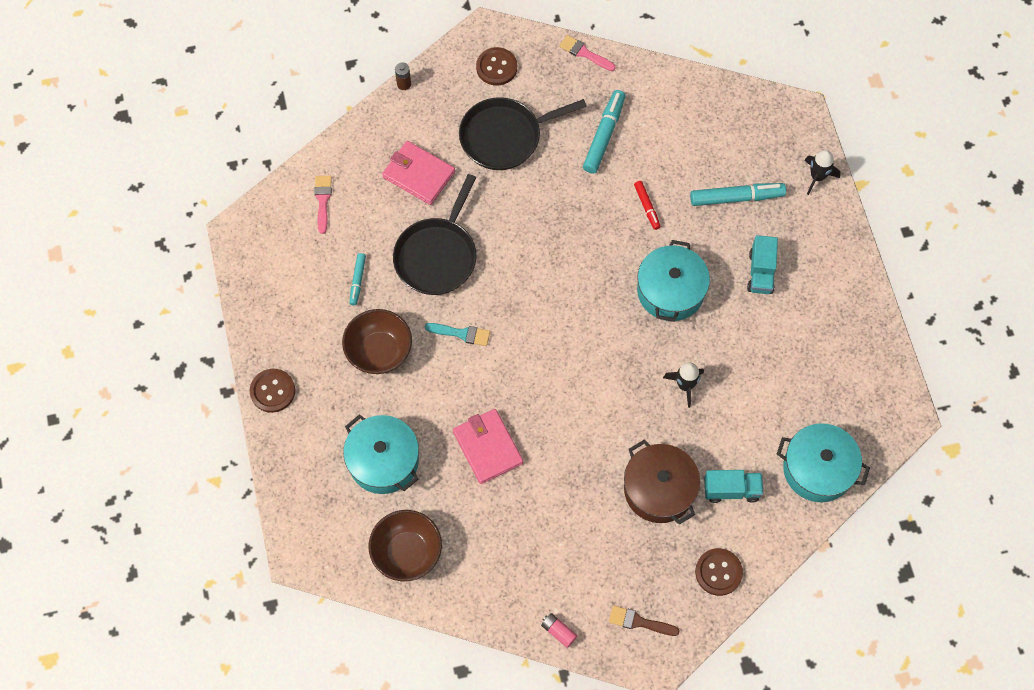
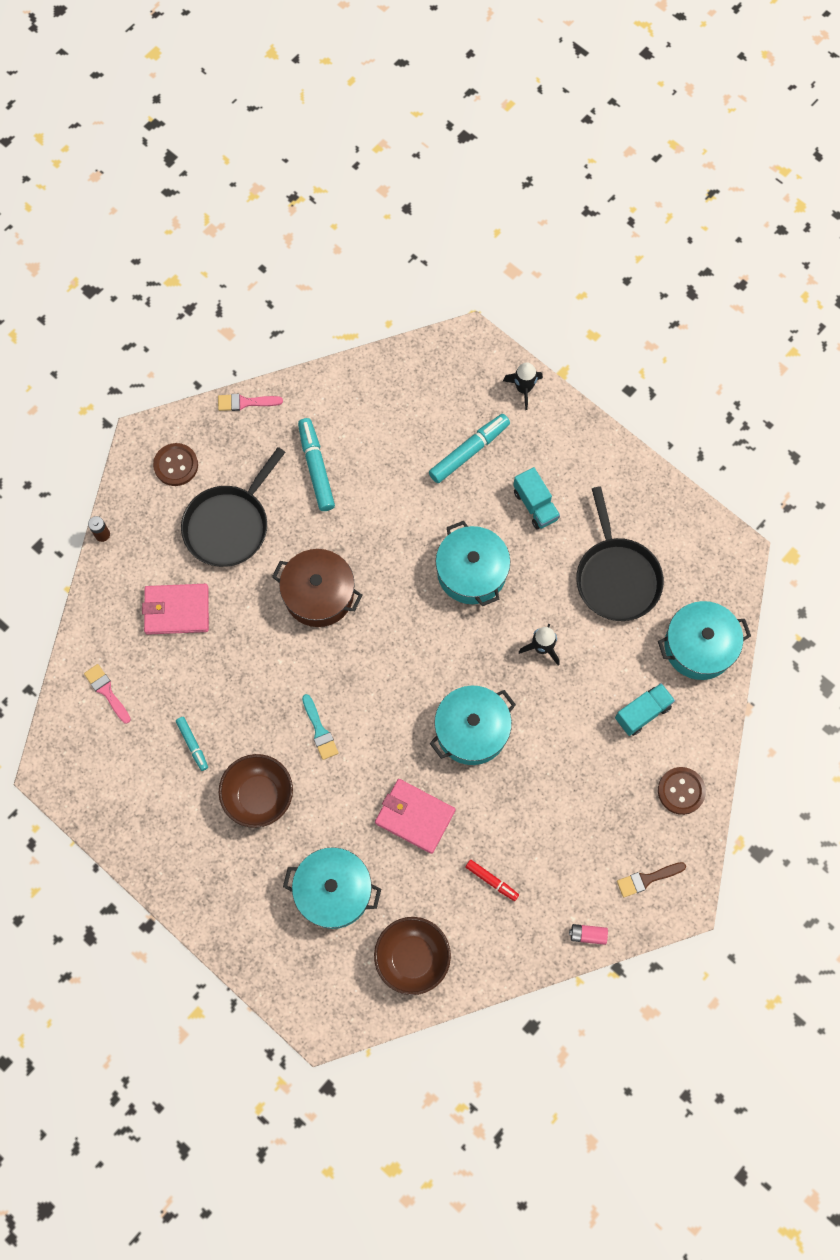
camera: 35 degrees left, 5 degrees up
(272, 391) = (189, 897): brown button -> none
(437, 256) = (248, 674): black pan -> black pan (616, 577)
(461, 334) = (319, 730): turquoise brush -> turquoise brush turned 90 degrees clockwise
(581, 412) = (471, 730): none -> turquoise pot
(647, 207) = (399, 509): red marker -> red marker (492, 881)
(659, 489) = (583, 753): brown pot -> brown pot (319, 594)

